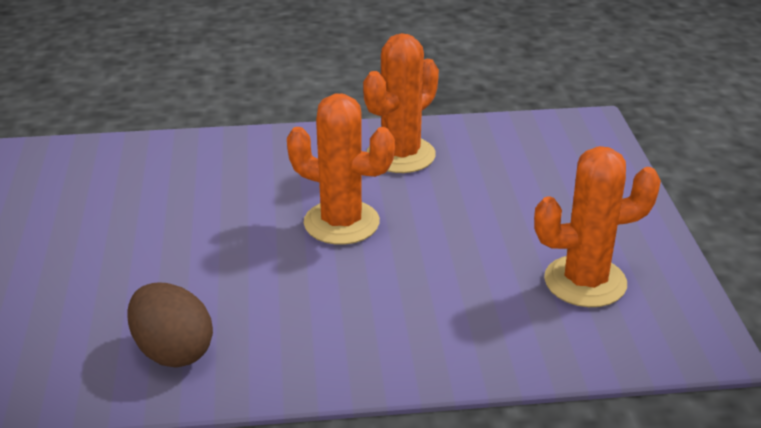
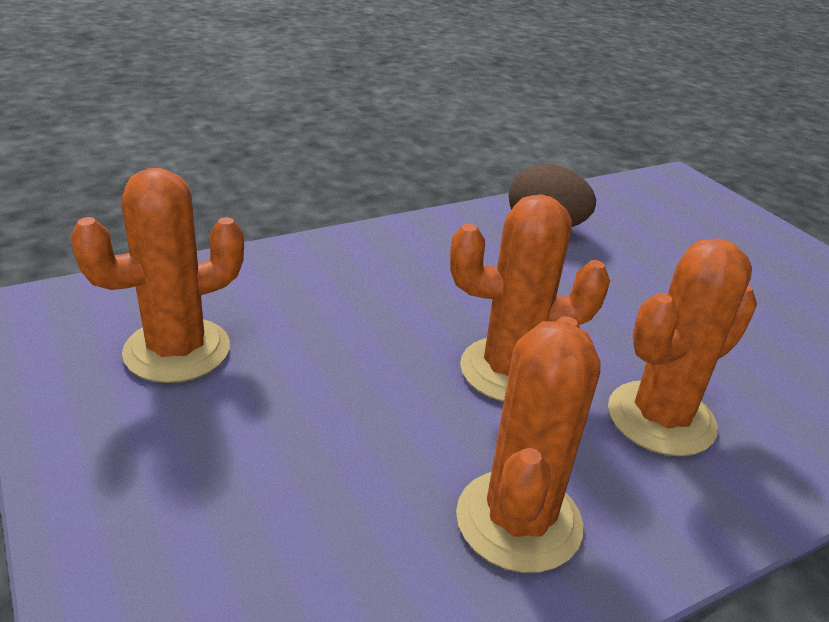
camera: 155 degrees right, 0 degrees up
(269, 179) = (661, 418): none -> orange cactus

